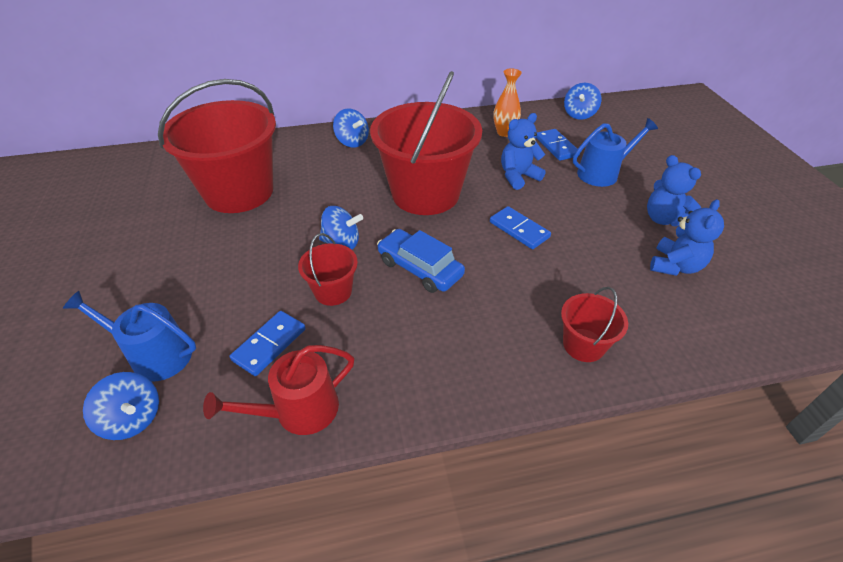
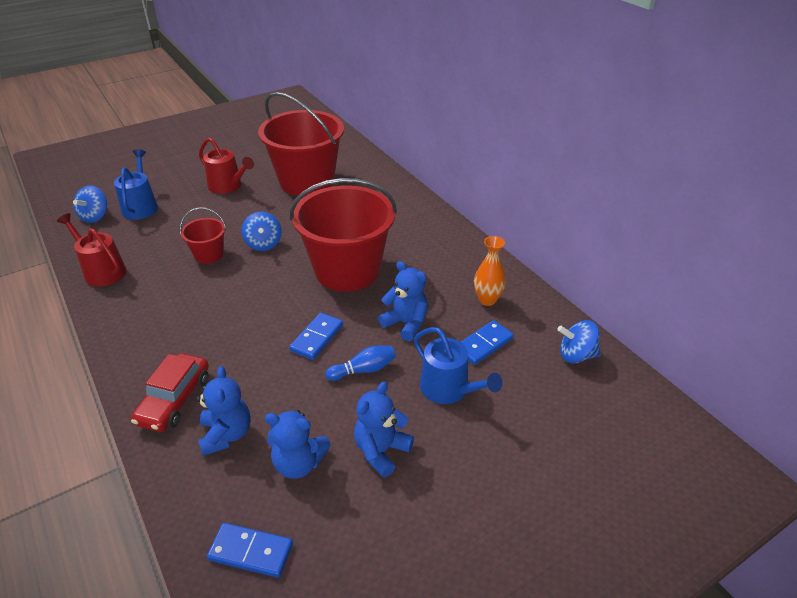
camera: 70 degrees right, 5 degrees down
(186, 257) = (228, 186): none -> red watering can
(269, 344) = (154, 243): blue domino -> blue domino (251, 552)
(352, 142) = (406, 211): blue spinning top -> none
(420, 268) = (245, 289): blue car -> none
(570, 210) = (364, 370): none -> blue bowling pin
(583, 345) = (174, 399): red bucket -> red car
(638, 308) = (226, 434): none -> blue teddy bear

